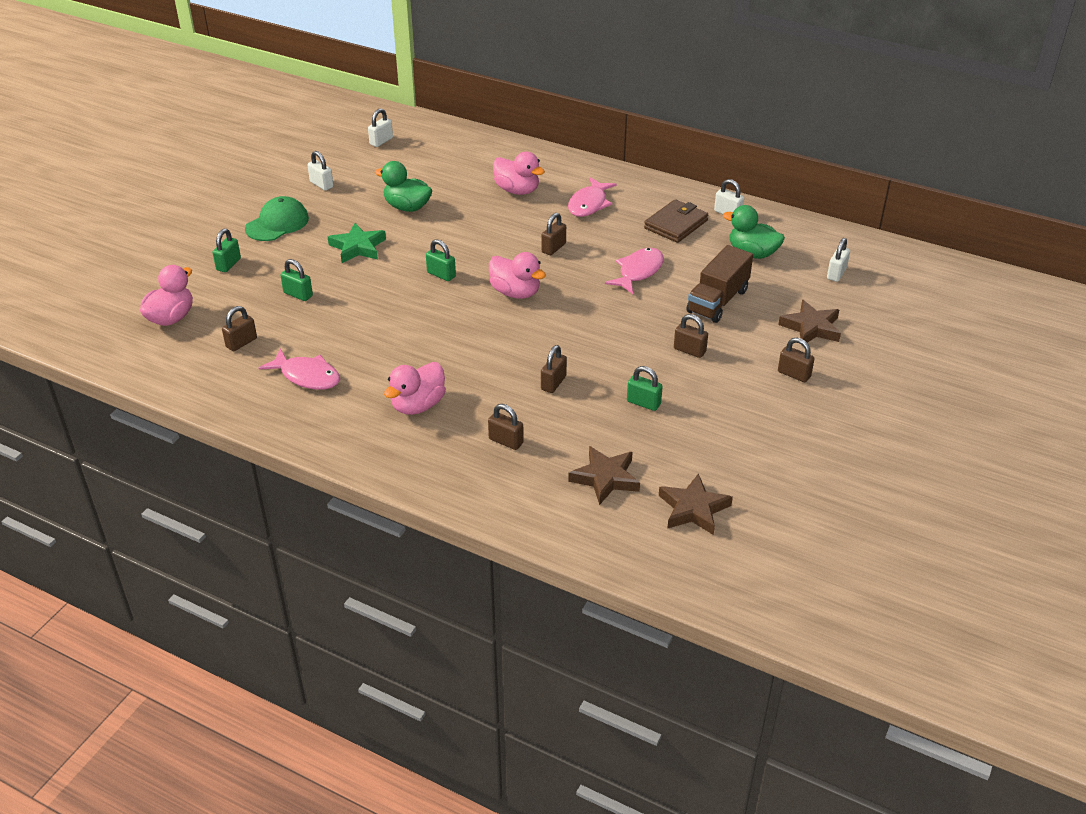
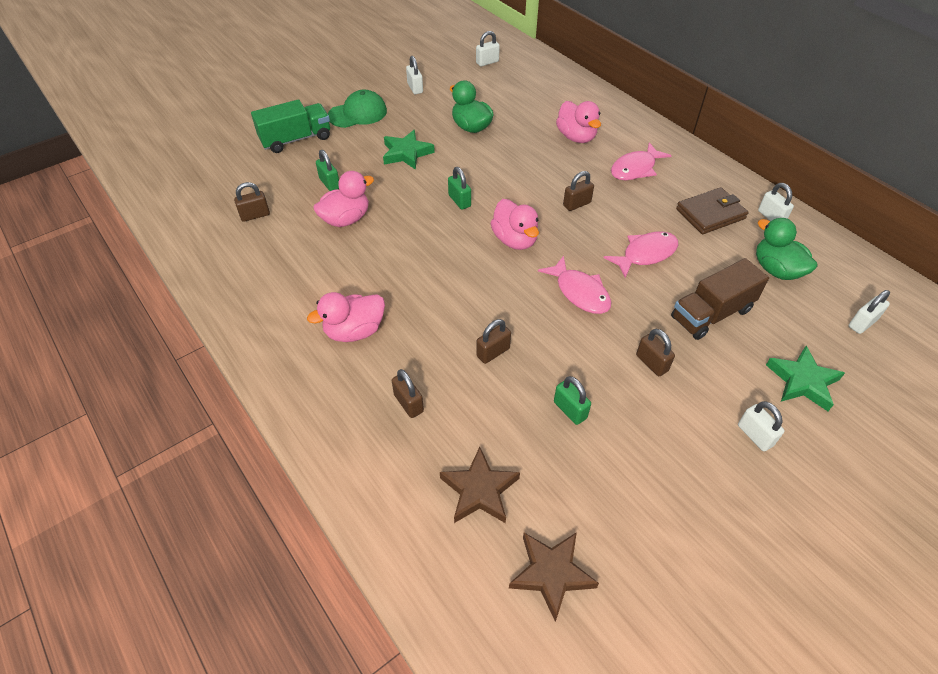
camera: 25 degrees right, 10 degrees up
(171, 318) = (220, 175): pink duck -> pink duck (346, 219)
(228, 264) = (296, 139): green padlock -> green truck
(307, 376) = (283, 266): pink fish -> pink fish (580, 292)
(794, 374) = (755, 435): brown padlock -> white padlock
(811, 327) = (802, 381): brown star -> green star

